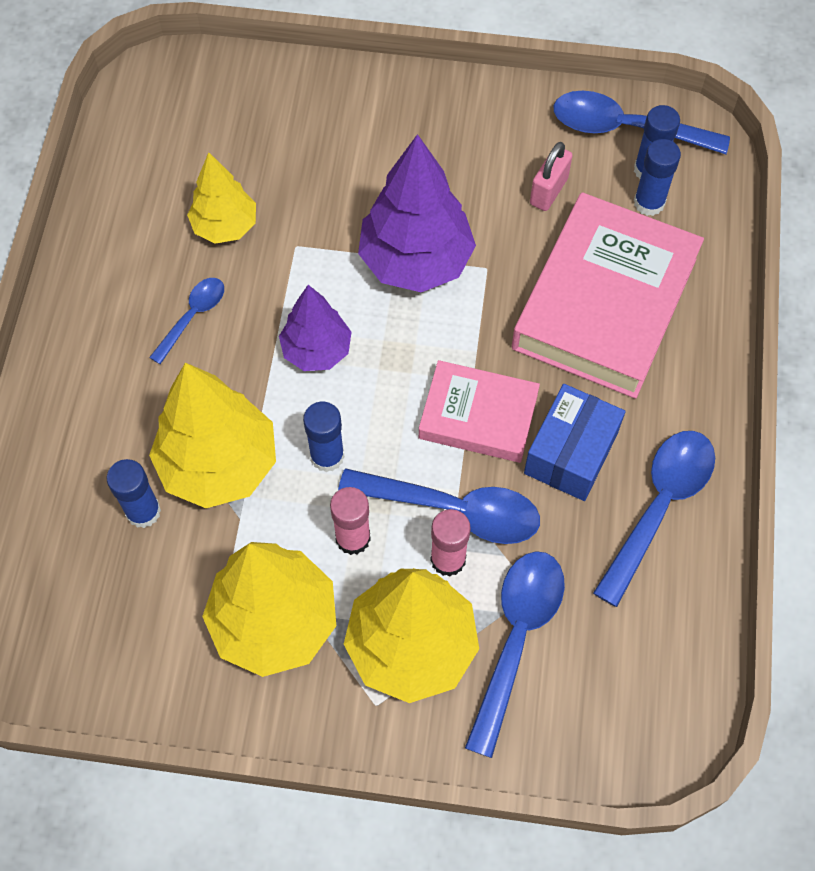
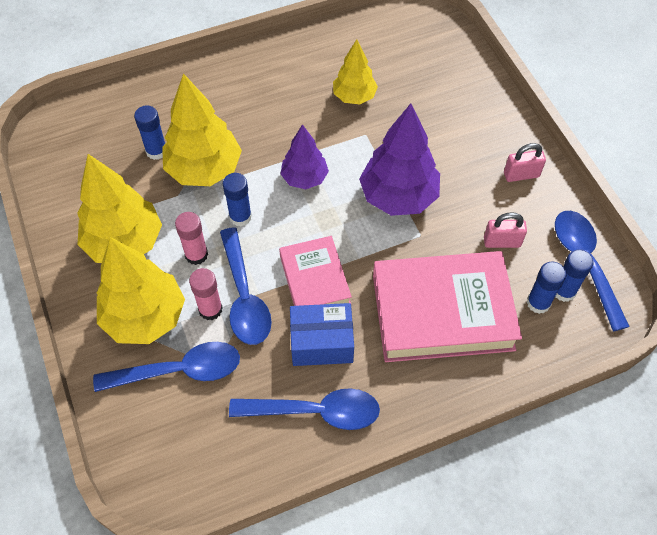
camera: 60 degrees right, 5 degrees down
(193, 316) = (287, 112): blue spoon -> none
(469, 118) = (521, 175): none -> pink padlock

